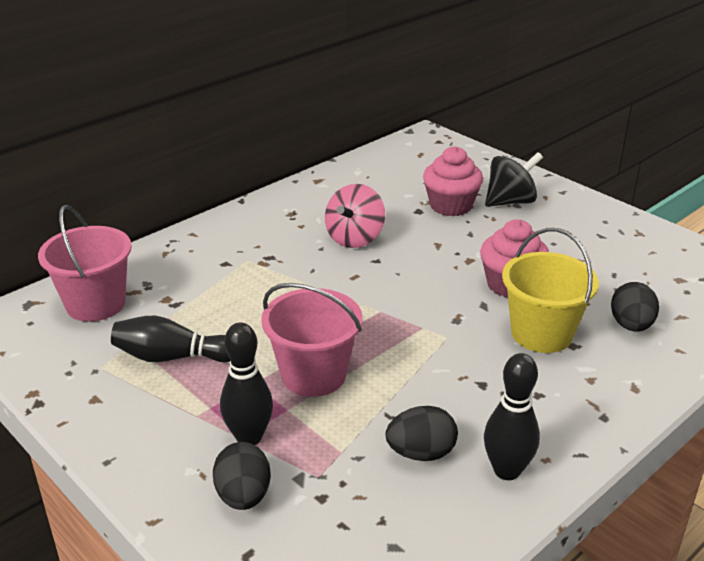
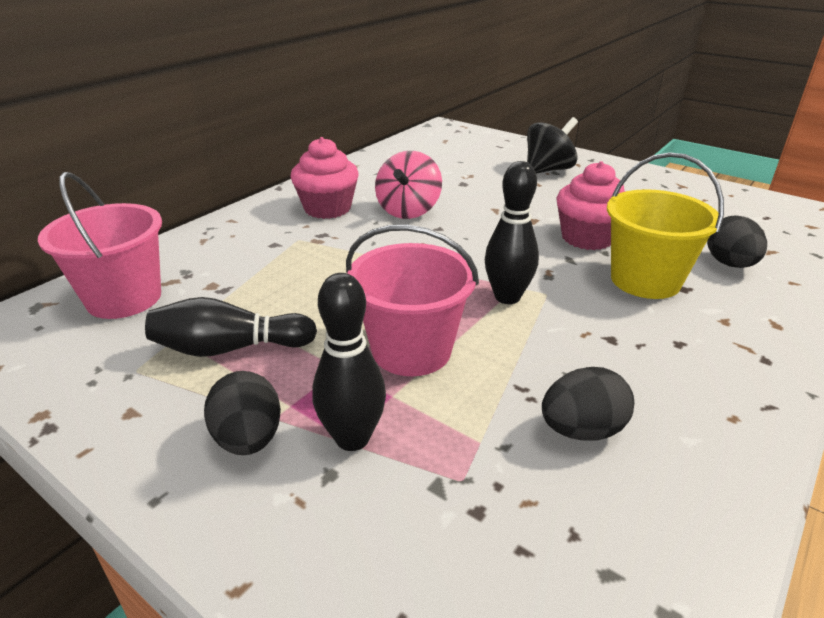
camera: 10 degrees left, 0 degrees up
(243, 496) = (367, 526): black egg -> black egg (248, 439)
(451, 206) = (493, 177): pink cupcake -> pink cupcake (327, 208)
(507, 470) = (697, 438): black bowling pin -> black bowling pin (507, 297)

